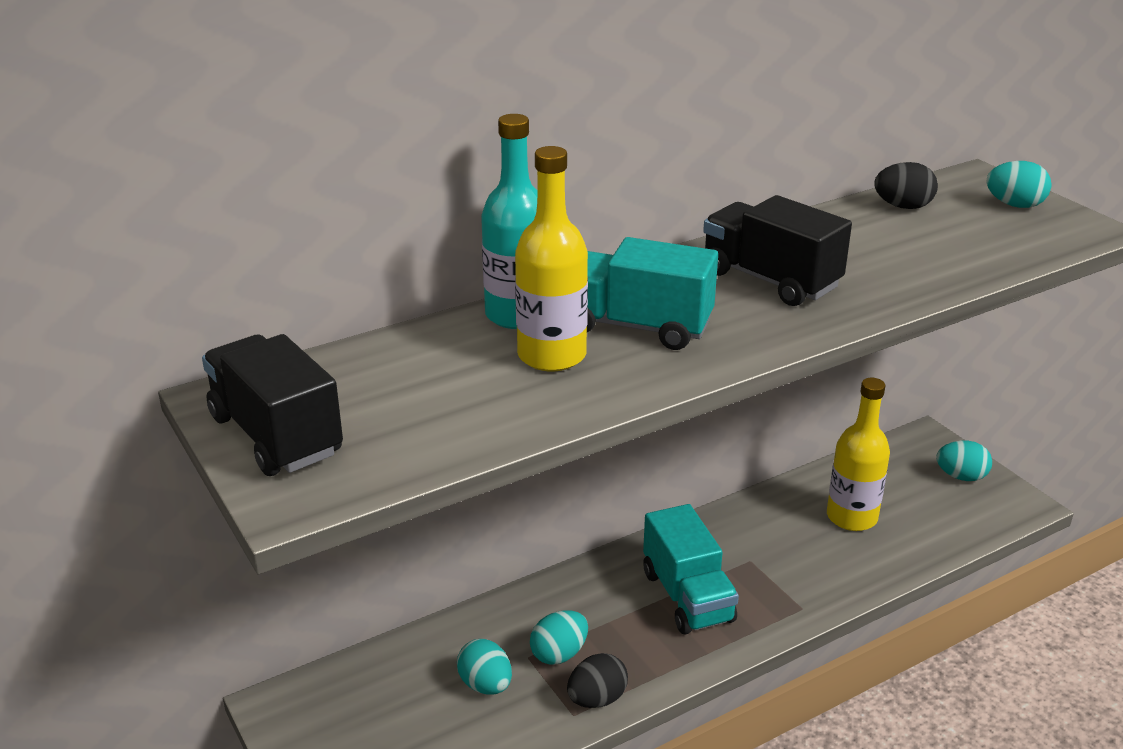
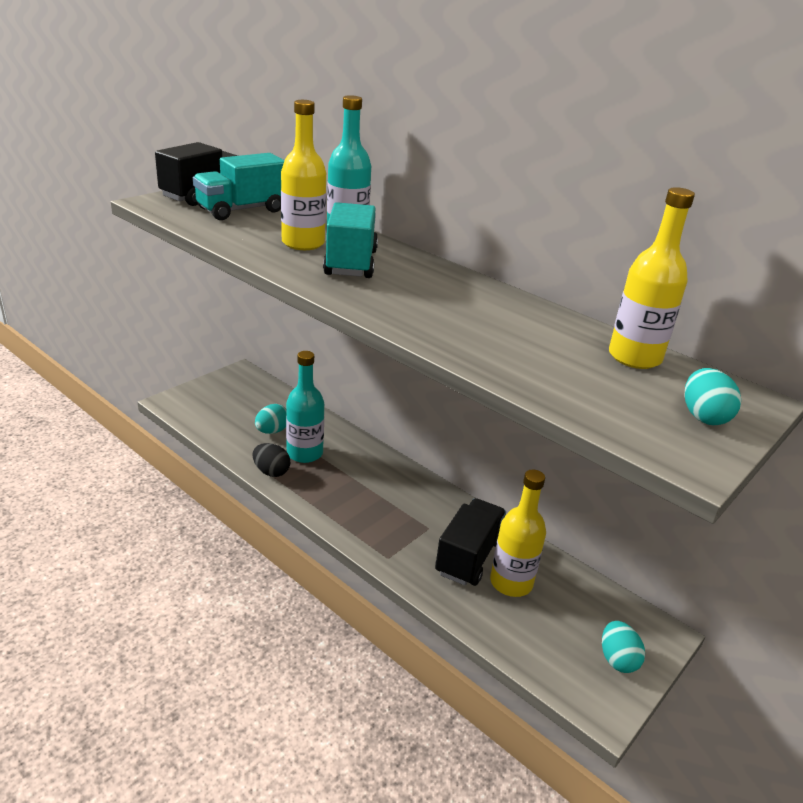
camera: 70 degrees right, 0 degrees up
(559, 654) = (304, 453): turquoise egg -> turquoise bottle
(687, 596) = (376, 500): turquoise truck -> turquoise truck (242, 210)
(770, 280) = (446, 302): black truck -> black truck (468, 557)
(903, 207) = (634, 357): black egg -> yellow bottle

